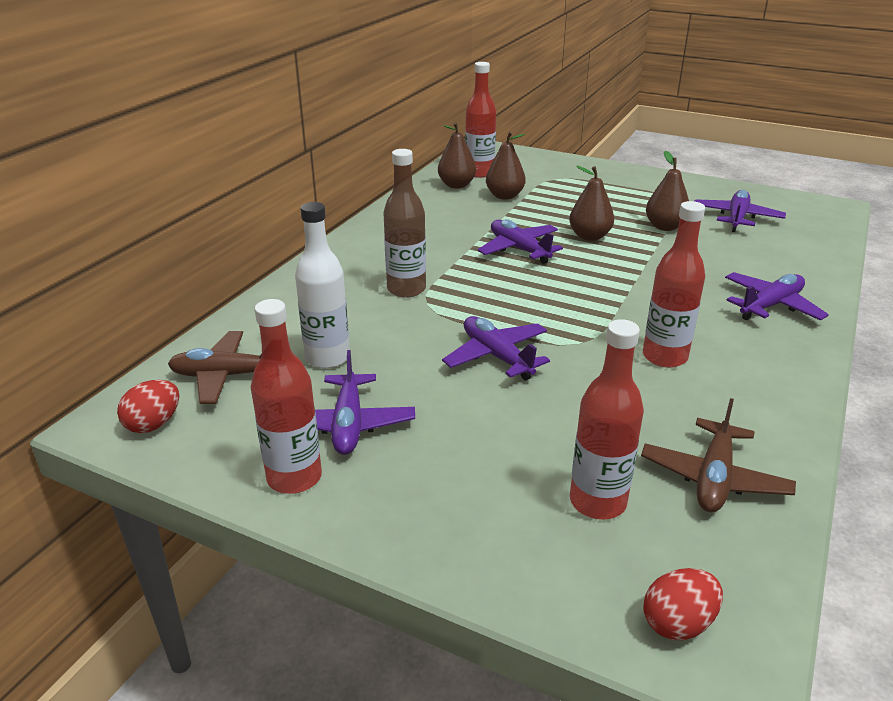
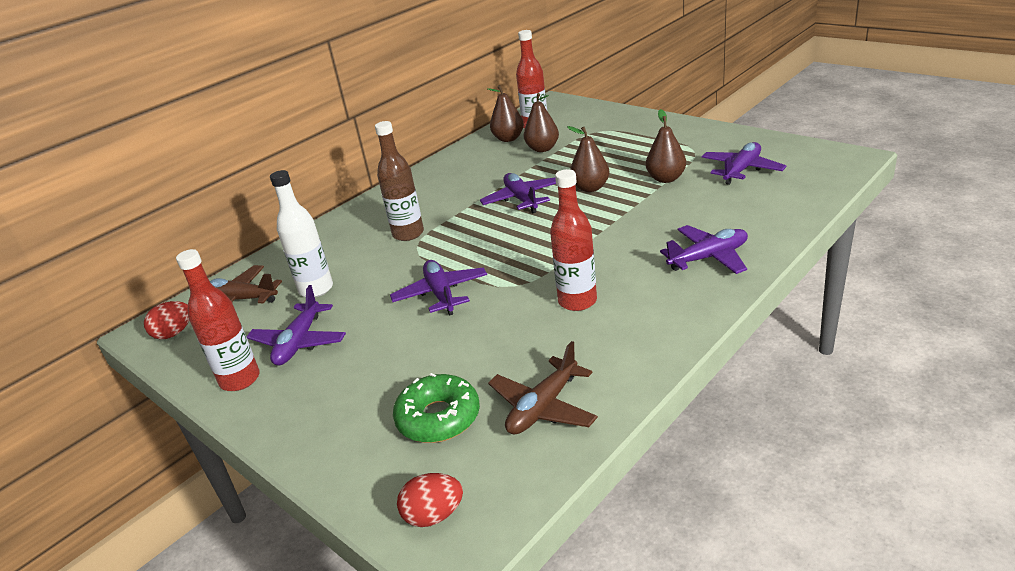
camera: 20 degrees right, 0 degrees up
(597, 502) = (438, 418): red bottle -> green donut

